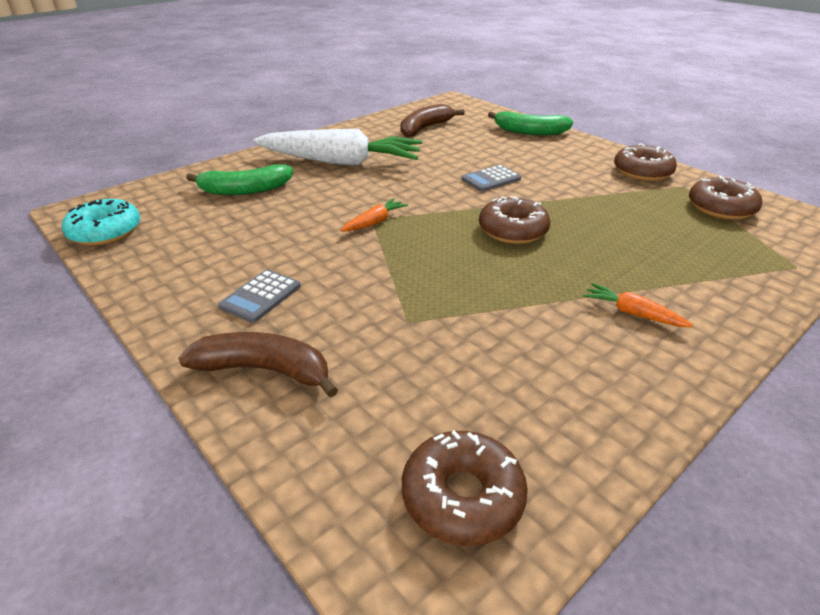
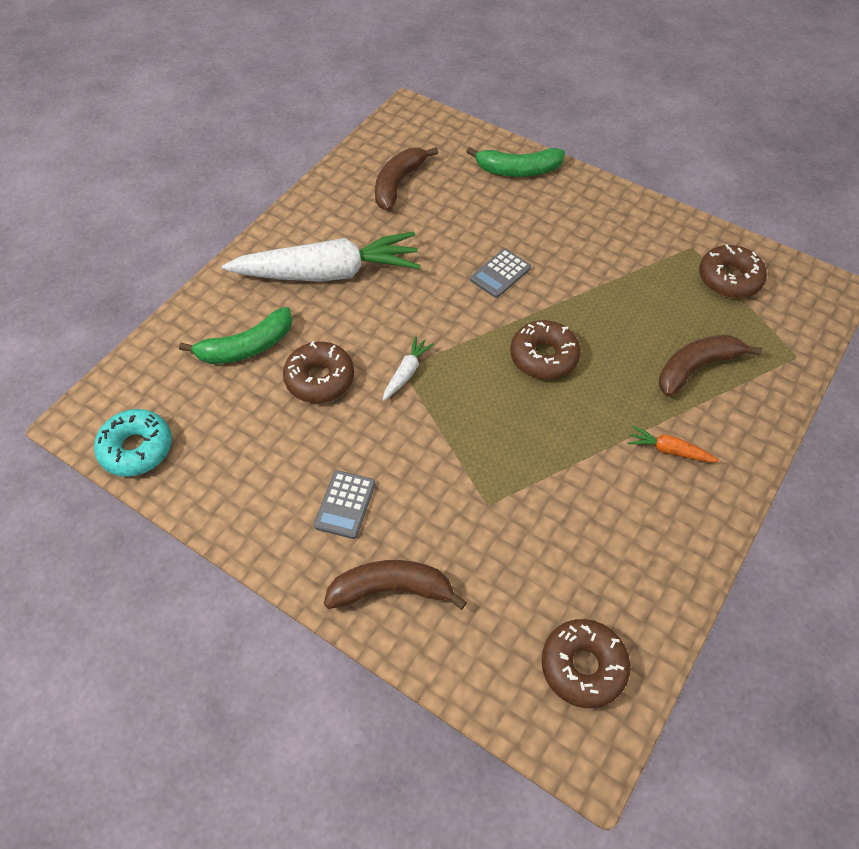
camera: 15 degrees left, 20 degrees up
(374, 222) = (406, 372): orange carrot -> white carrot
(642, 172) = (649, 229): brown donut -> brown donut (320, 379)
(676, 259) = (696, 368): none -> brown banana

